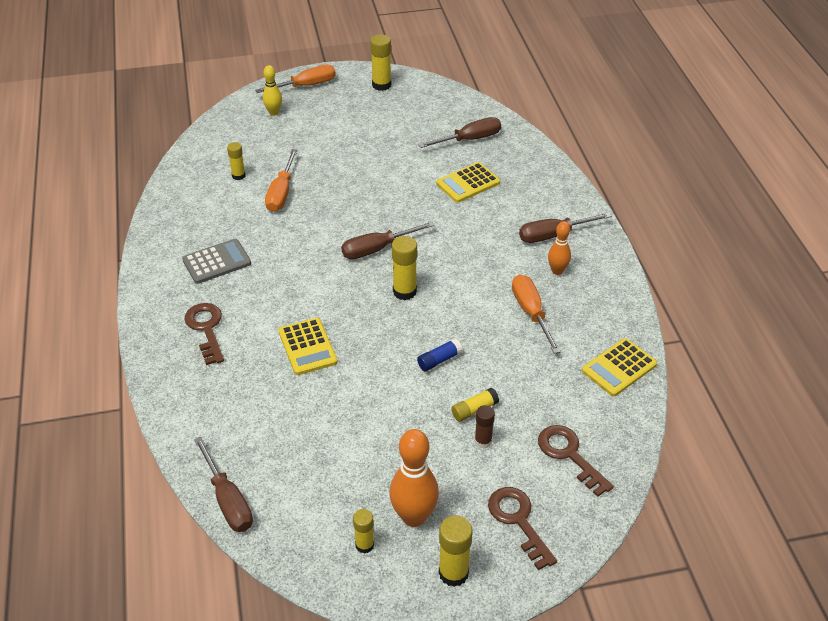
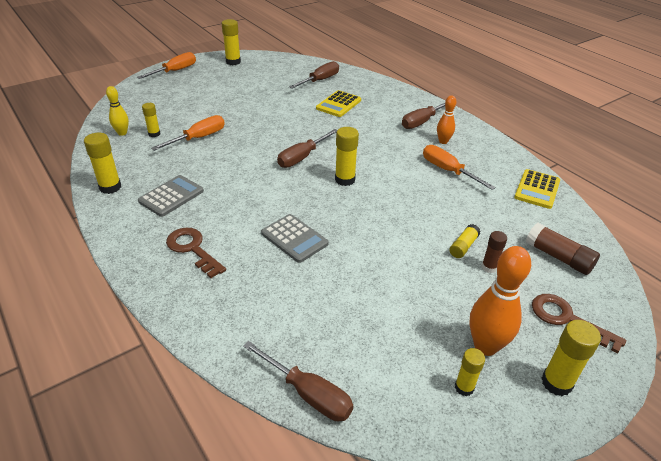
camera: 25 degrees left, 5 degrees down
(165, 234) = (110, 187): none -> yellow glue stick
(274, 112) = (159, 90): yellow bowling pin -> yellow bowling pin (122, 133)
(281, 193) = (198, 138): orange screwdriver -> orange screwdriver turned 120 degrees counterclockwise
(307, 347) = (294, 238): yellow calculator -> grey calculator
(439, 360) = (408, 219): blue glue stick -> none
(569, 455) = (558, 257): brown key -> brown glue stick

